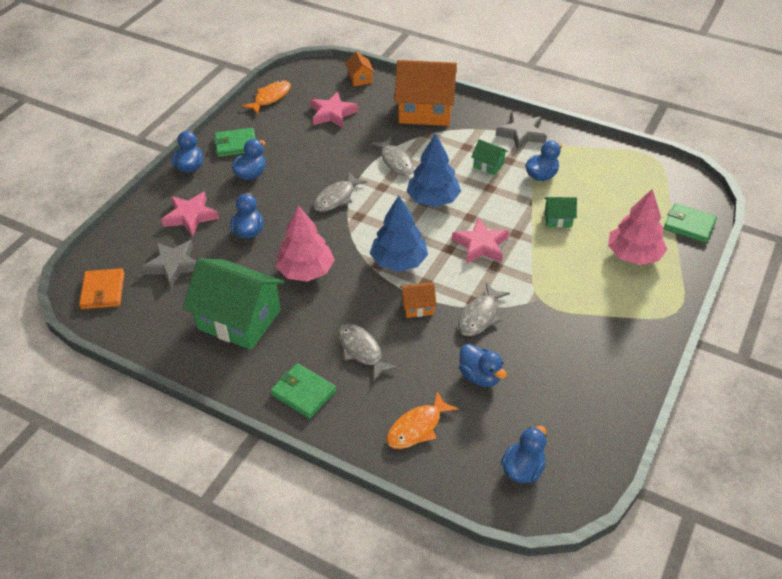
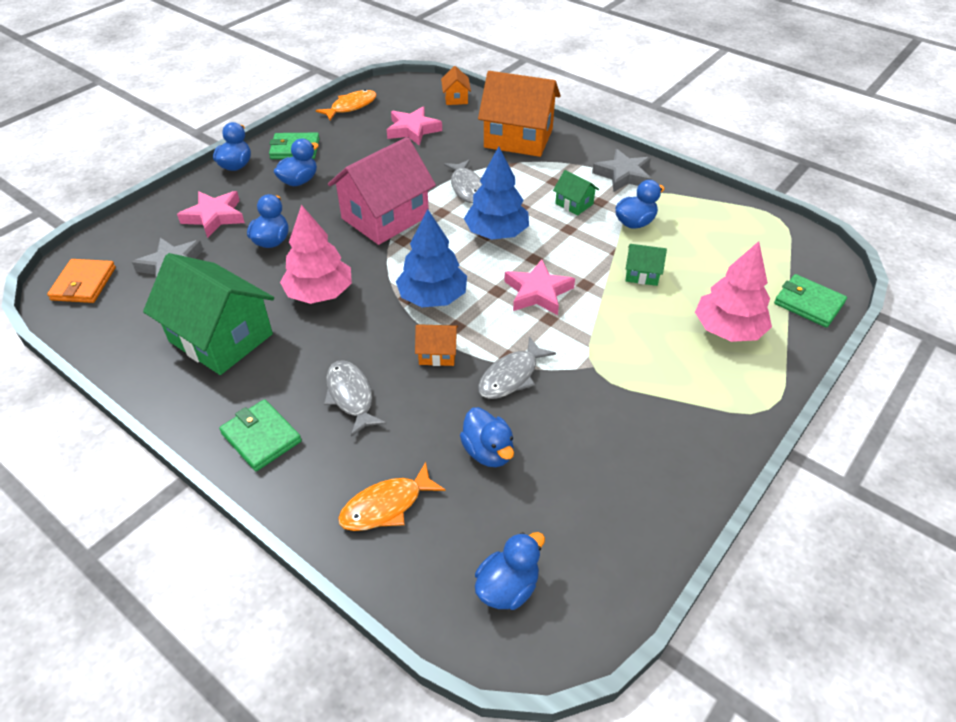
camera: 10 degrees right, 0 degrees up
(336, 198) = (385, 217): grey fish -> pink house

